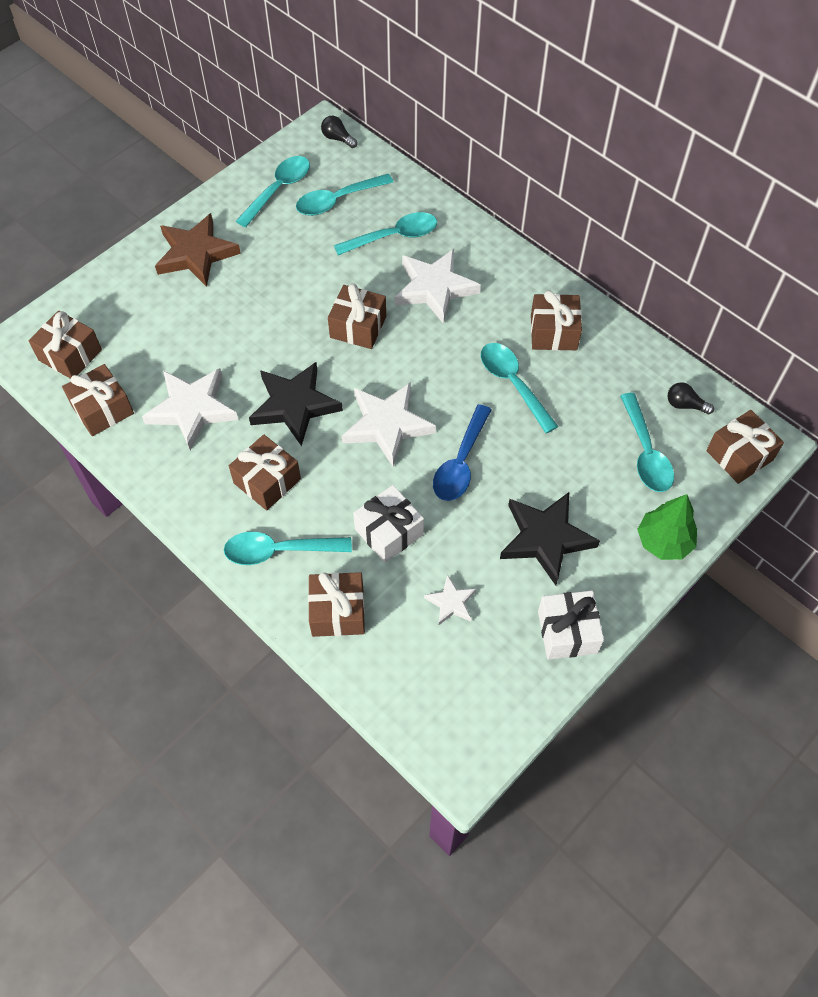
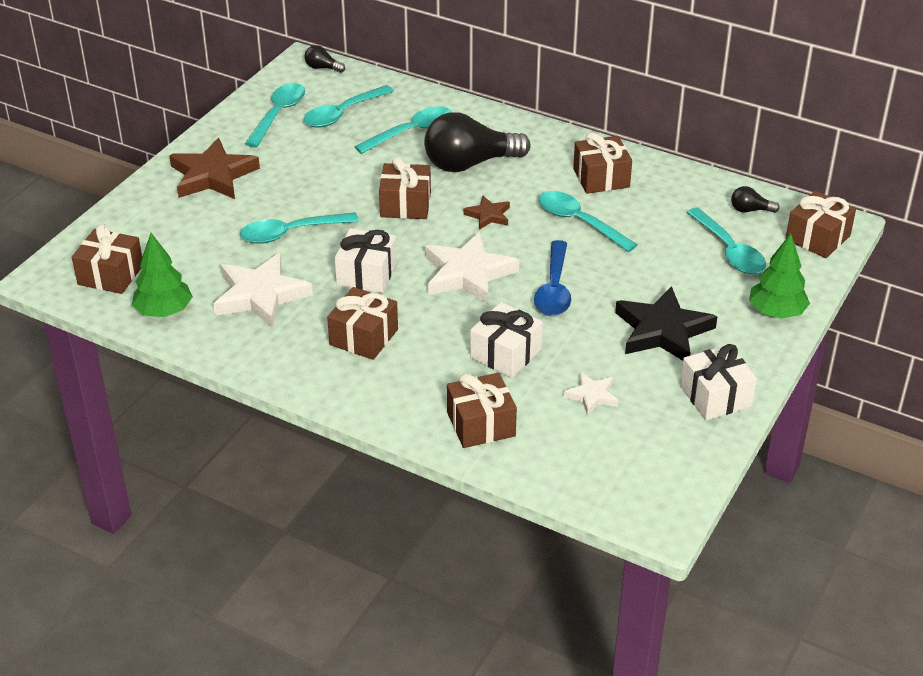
camera: 15 degrees left, 20 degrees down
(102, 409) = (164, 311): brown gift -> green tree
(279, 551) = (399, 388): turquoise spoon -> turquoise spoon (290, 233)
(294, 405) = (366, 274): black star -> white gift
(430, 357) = (488, 215): none -> brown star
(434, 288) = (469, 164): white star -> black light bulb

